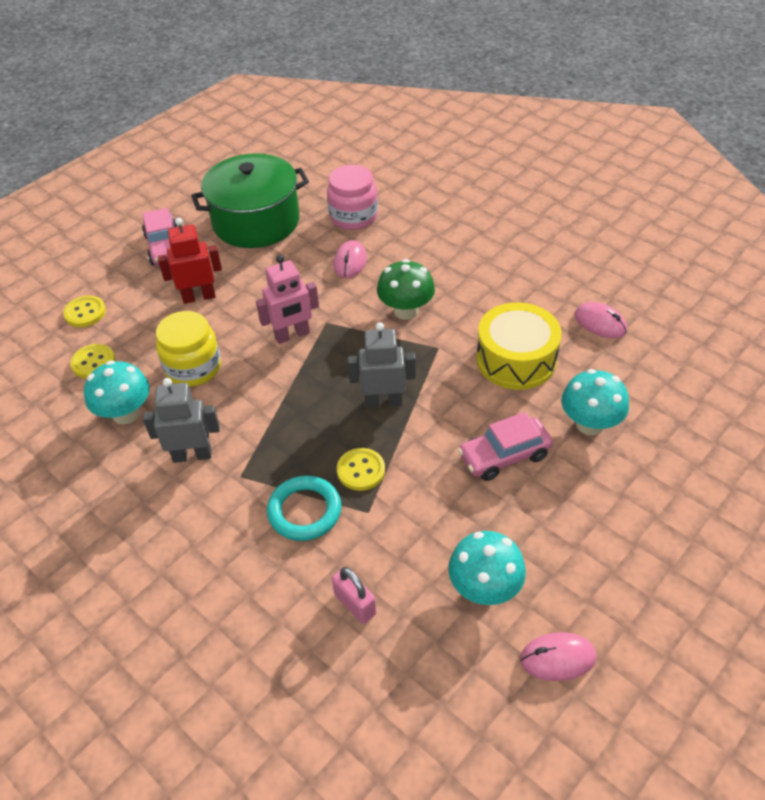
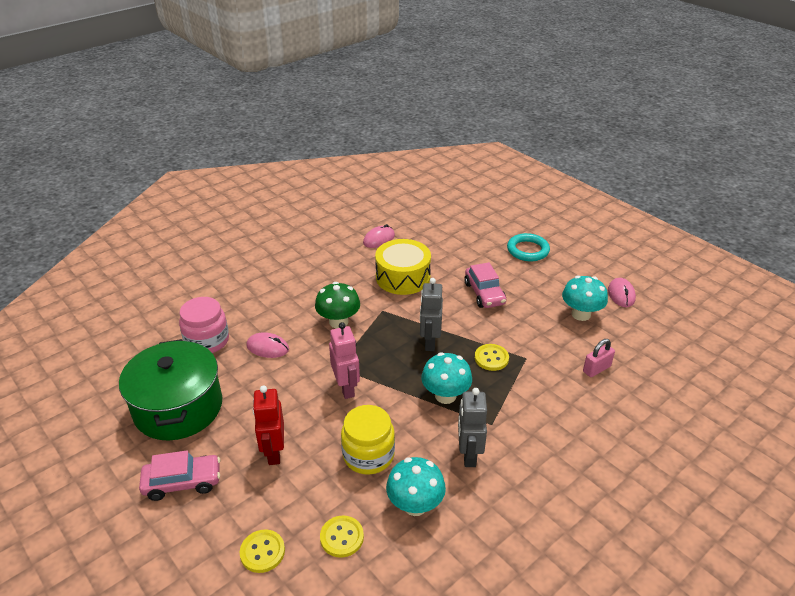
camera: 85 degrees left, 10 degrees down
(304, 511) = (525, 389): turquoise ring -> turquoise ring (527, 250)
(589, 424) = (463, 257): turquoise mushroom -> turquoise mushroom (445, 395)

